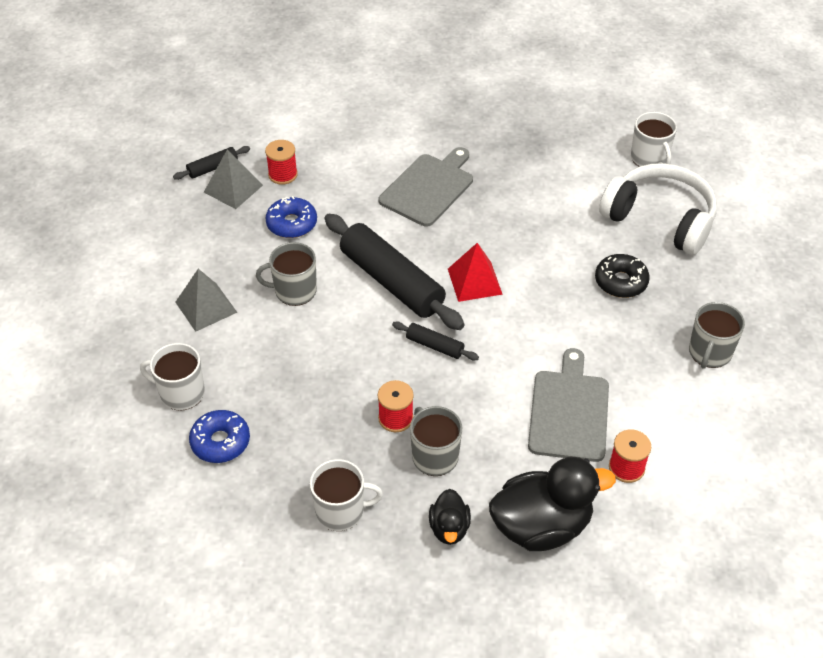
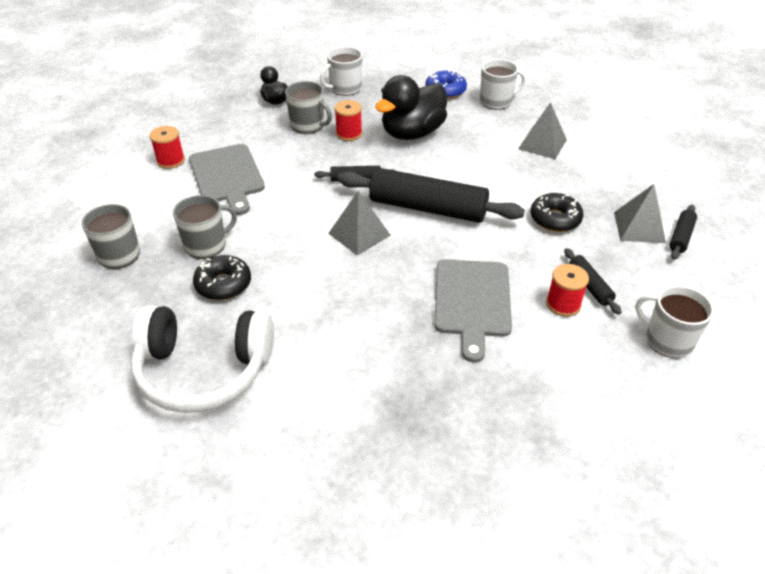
camera: 150 degrees right, 5 degrees down
(283, 174) = (616, 256): red spool -> red spool (563, 304)
(292, 224) = (555, 219): blue donut -> black donut
(294, 291) = (494, 175): grey mug -> grey mug (206, 245)
(330, 163) = (589, 286): none -> black rolling pin
(474, 281) = (359, 234): red pyramid -> grey pyramid
(541, 526) = (217, 118): black duck -> black duck (412, 133)
(649, 159) = (245, 455): white mug -> white mug (667, 340)

